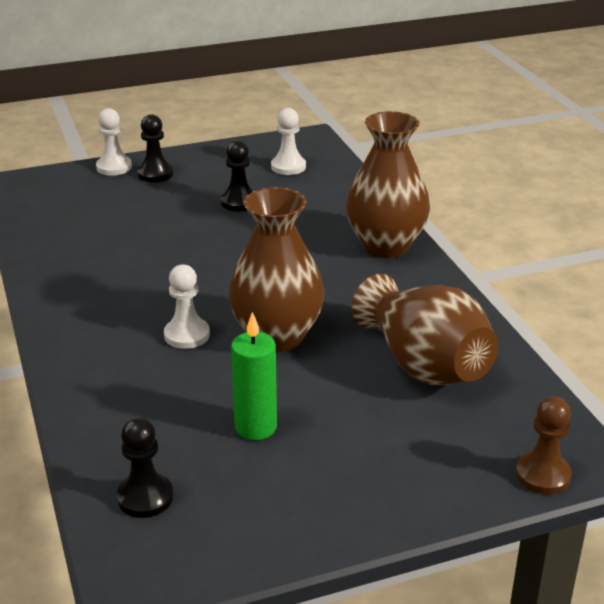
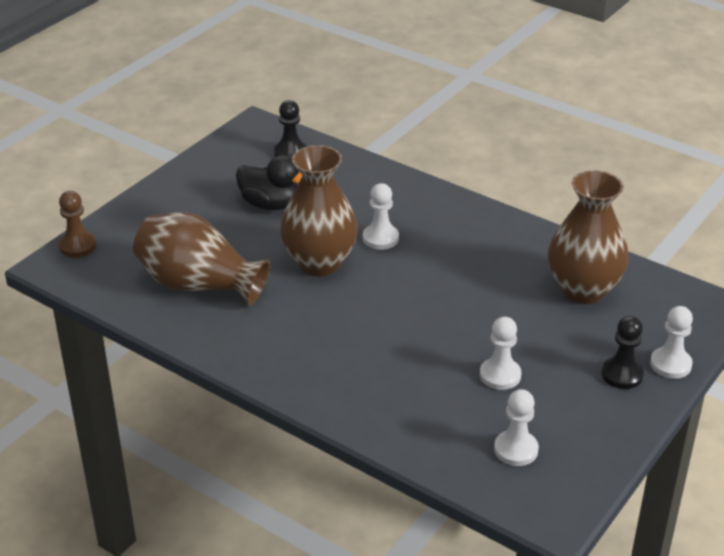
camera: 145 degrees right, 5 degrees up
(239, 202) = (500, 375): black pawn -> white pawn
(255, 427) = (270, 204): green candle -> black duck
(385, 246) = (317, 383): brown vase -> brown vase (583, 290)

